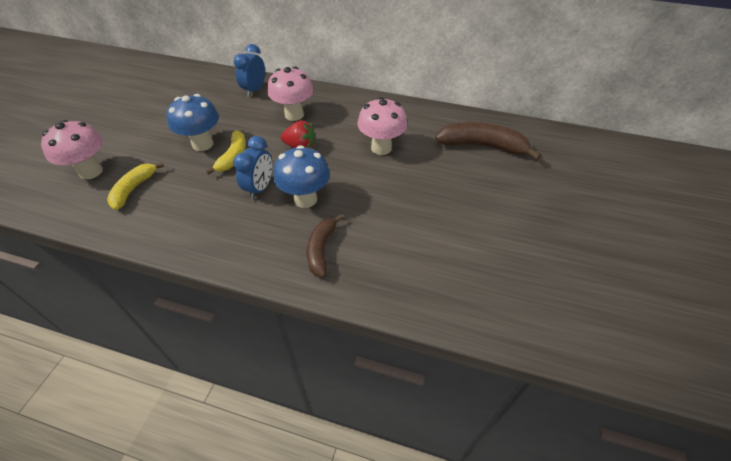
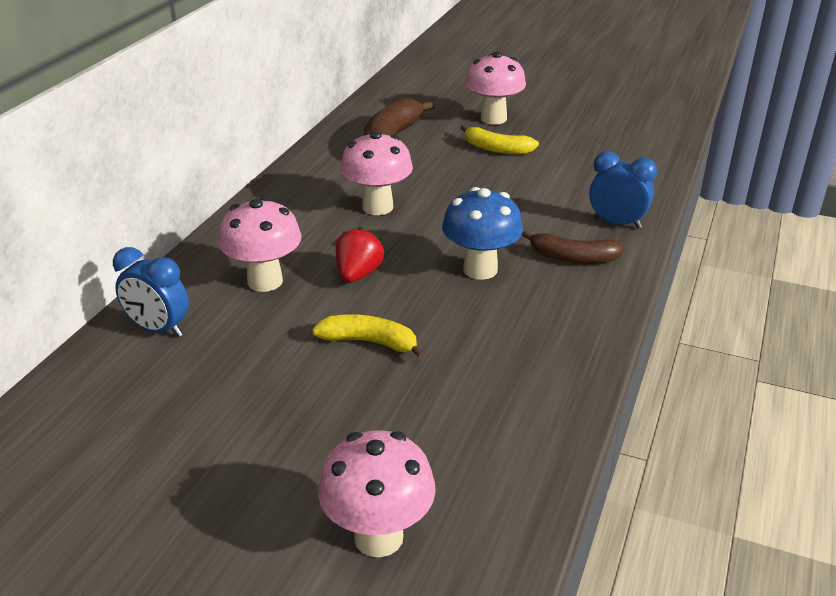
camera: 85 degrees left, 15 degrees down
(133, 189) = (442, 457): yellow banana -> yellow banana (496, 149)
(202, 144) = (323, 382): blue mushroom -> none
(260, 188) = (453, 310): blue clock -> blue clock (616, 223)
(550, 202) = (493, 119): none -> pink mushroom

